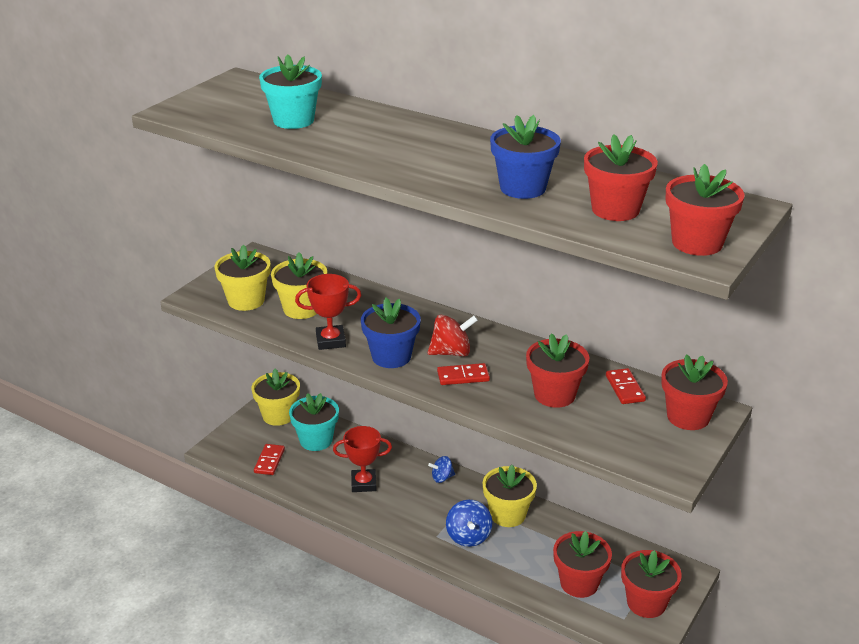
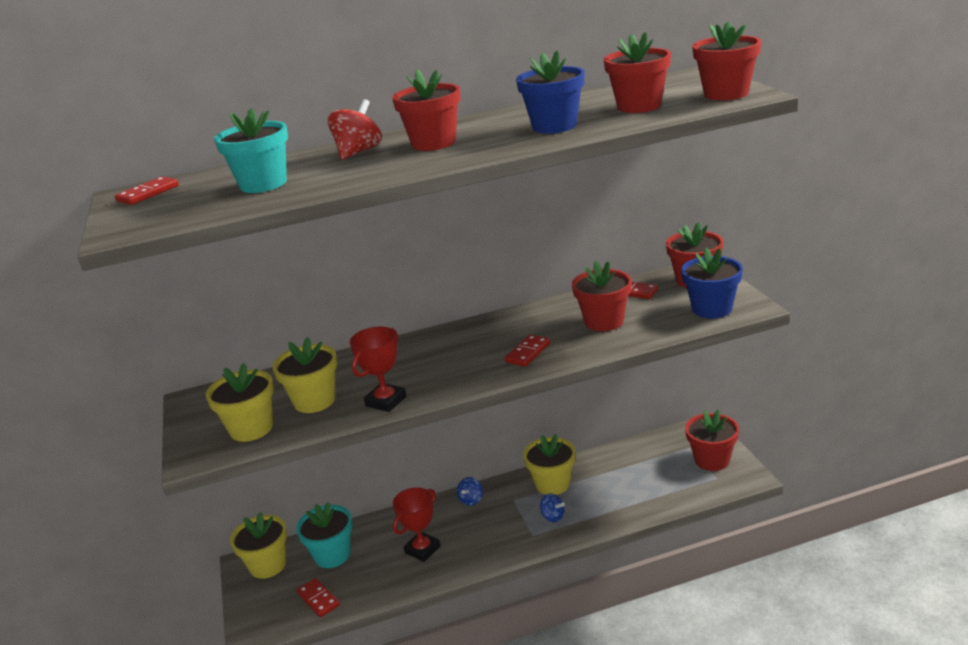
camera: 45 degrees left, 5 degrees down
(244, 87) = (148, 193): none -> red domino
(391, 357) = (453, 377): blue flower pot -> blue flower pot (712, 309)
(451, 352) = (489, 347): red spinning top -> red spinning top (358, 152)
(468, 536) = (553, 517): blue spinning top -> blue spinning top, size x0.64
(579, 583) = (661, 482): red flower pot -> red flower pot (433, 143)

